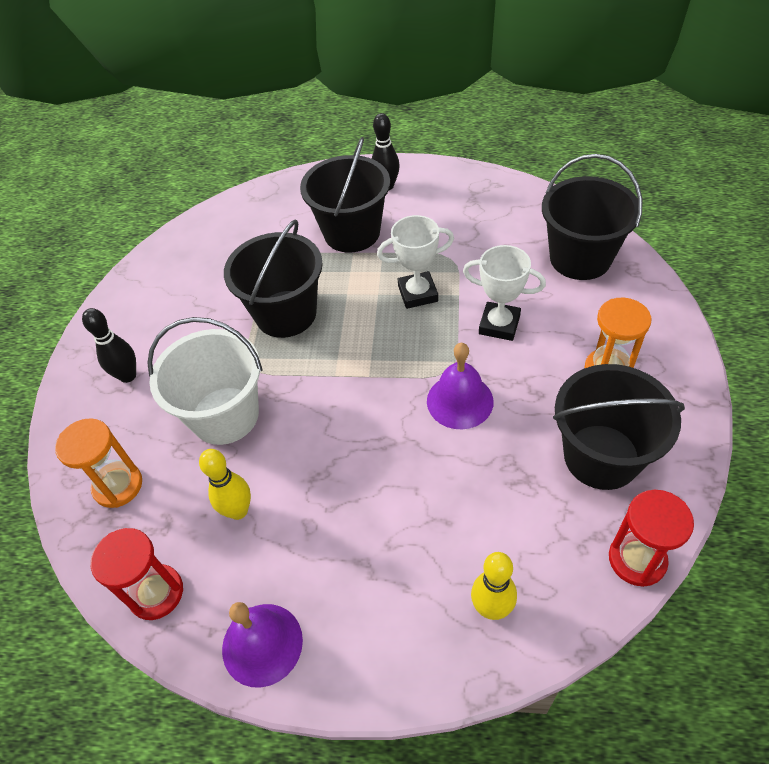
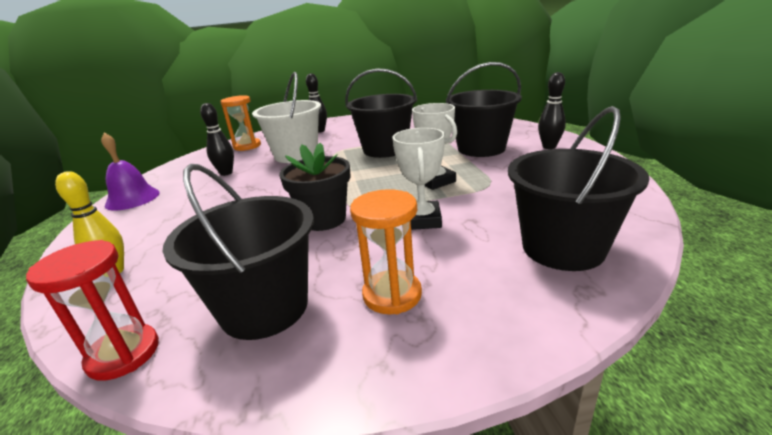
camera: 70 degrees right, 25 degrees down
(156, 593) = (178, 168): red hourglass -> none
(238, 511) = (226, 173): yellow bowling pin -> black bowling pin
(460, 401) = (324, 219): purple bell -> black flower pot

